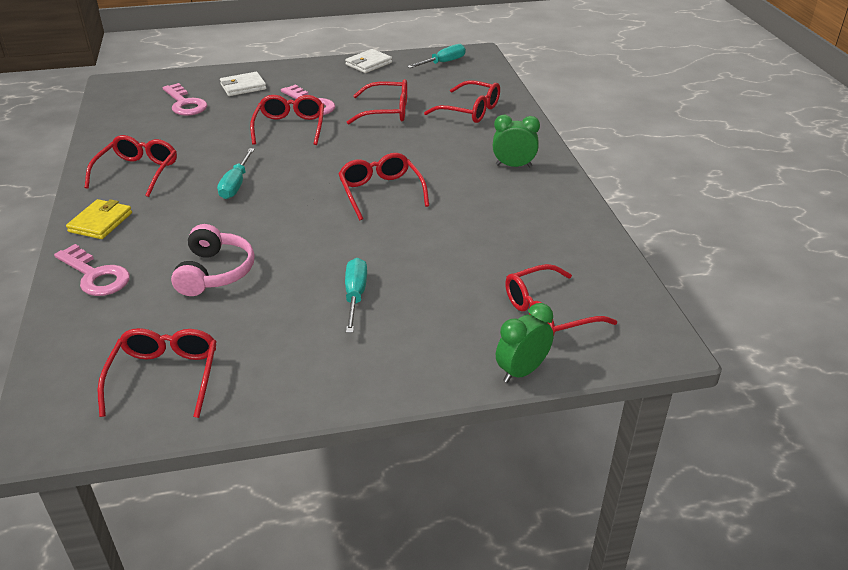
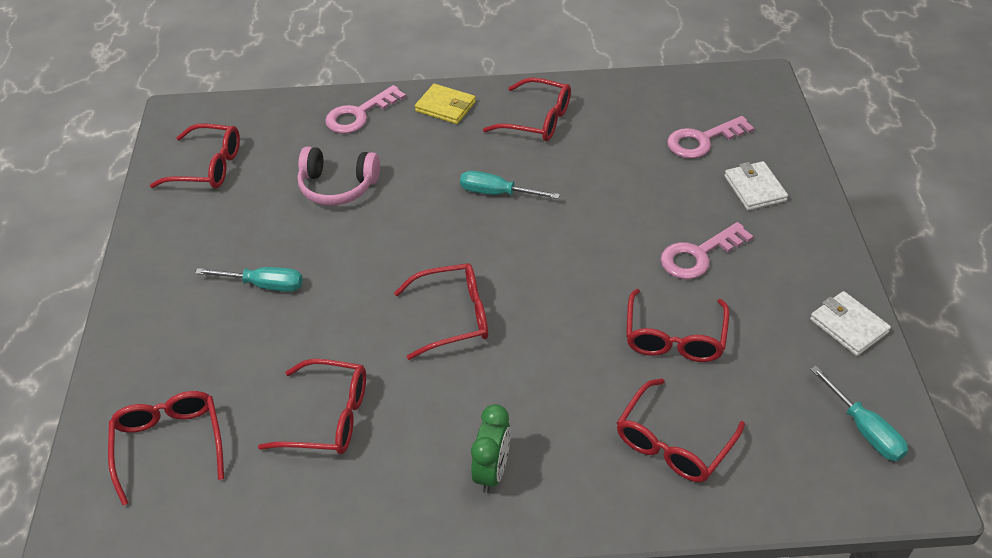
camera: 100 degrees right, 10 degrees up
(290, 127) = (632, 235): red glasses -> red glasses (328, 417)
(521, 371) = (99, 403): green clock -> none

